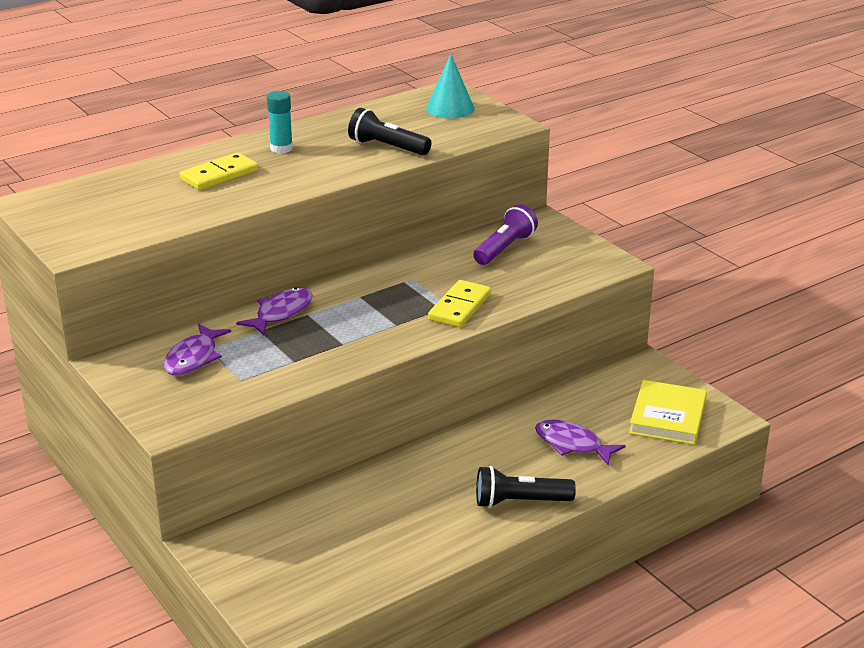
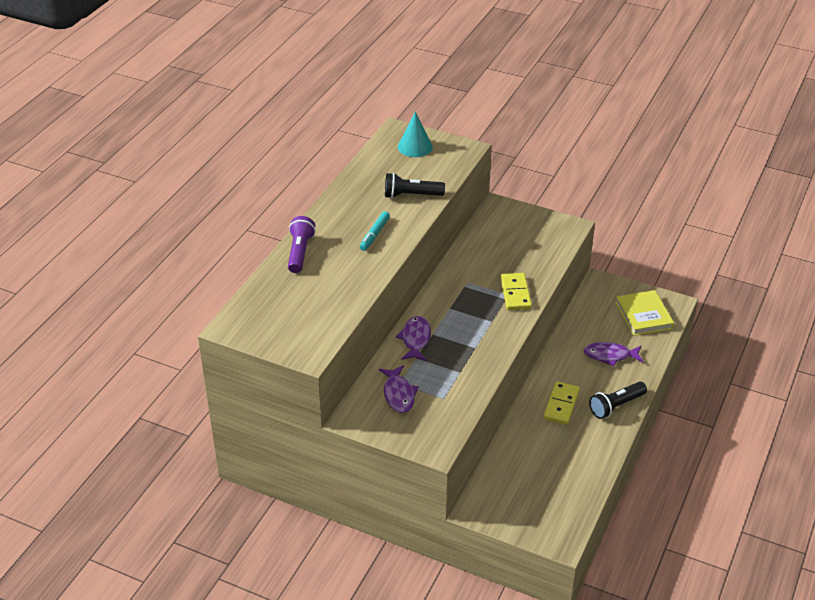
camera: 30 degrees left, 10 degrees up
(219, 175) = (331, 257): yellow domino -> yellow domino (561, 405)
(281, 148) = (345, 220): turquoise glue stick -> none
(296, 169) = (374, 235): none -> turquoise marker
(504, 248) = (498, 237): purple flashlight -> purple flashlight (300, 252)

